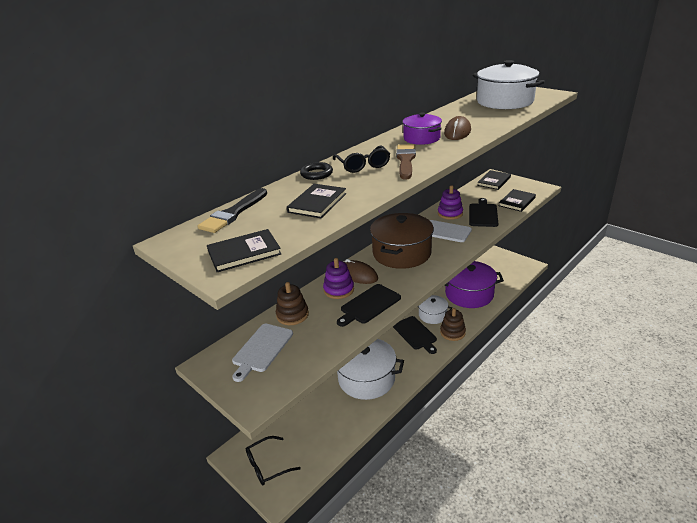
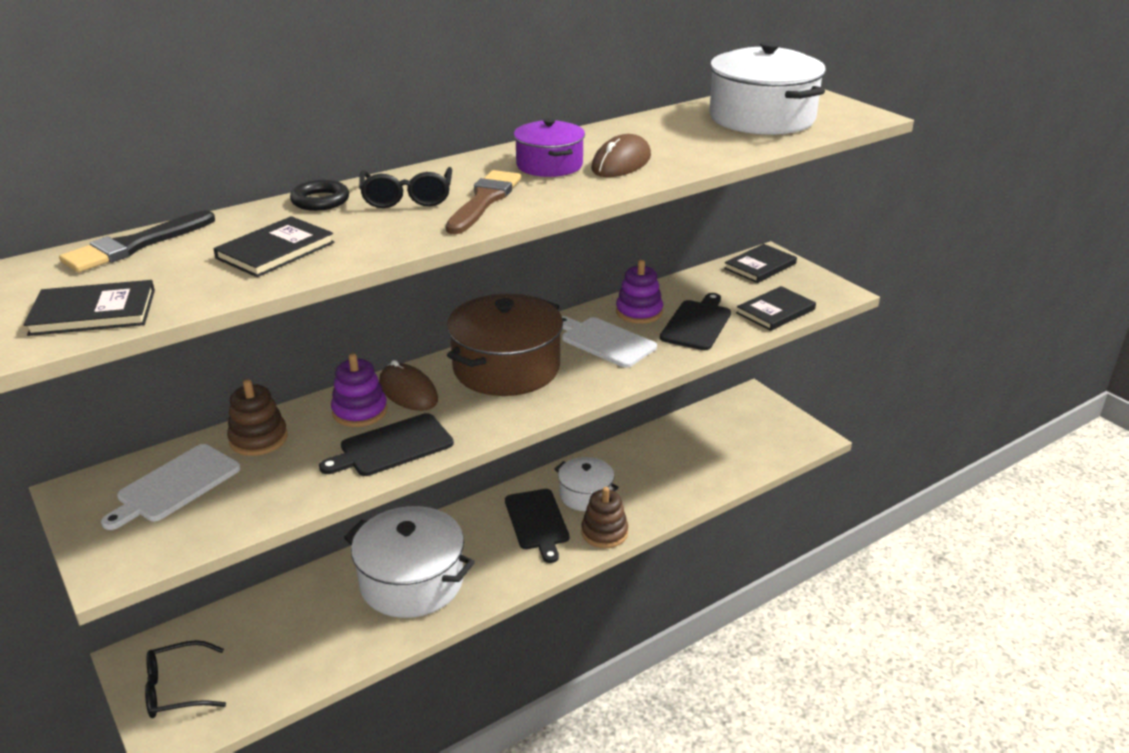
camera: 10 degrees right, 0 degrees up
(469, 294) = (672, 470): purple pot -> none

